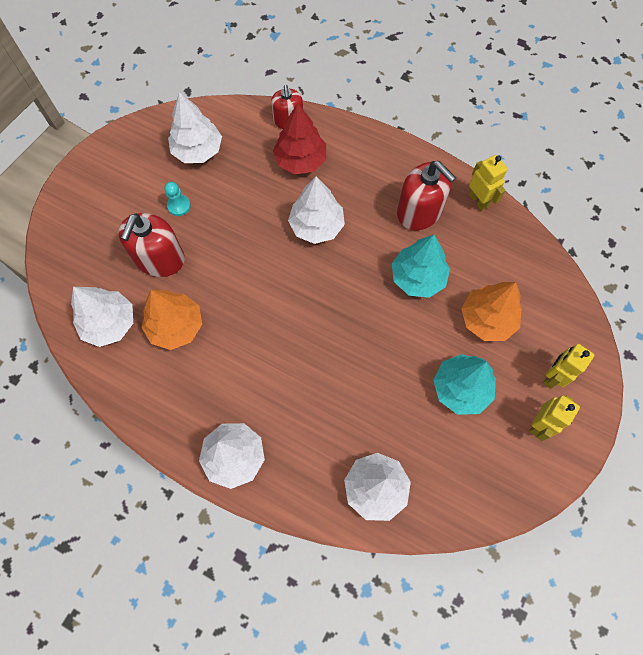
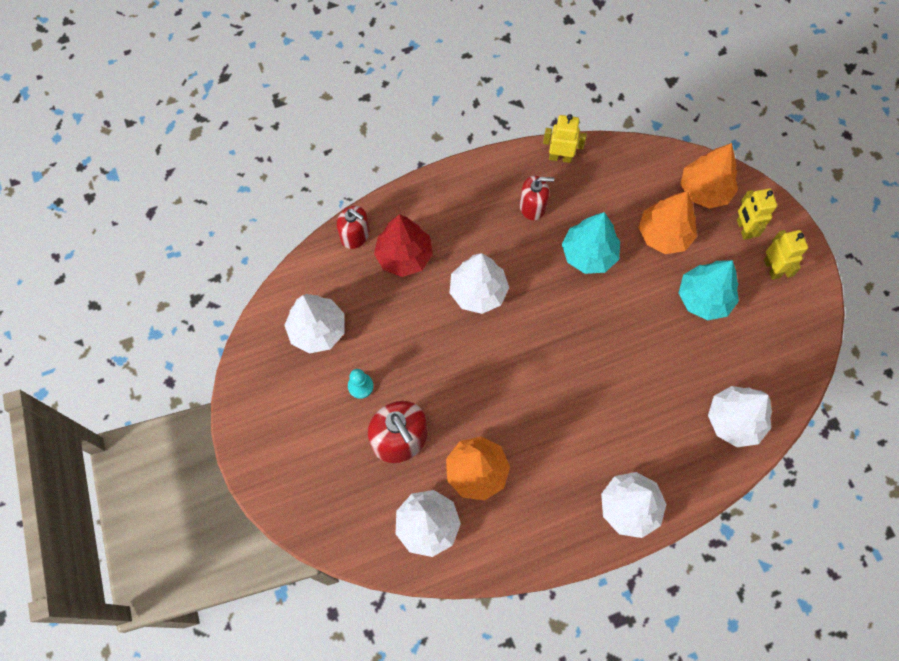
camera: 50 degrees left, 0 degrees up
(419, 211) = (532, 206): red soap dispenser -> red soap dispenser, size x0.63
(556, 322) = (704, 190): none -> orange tree

